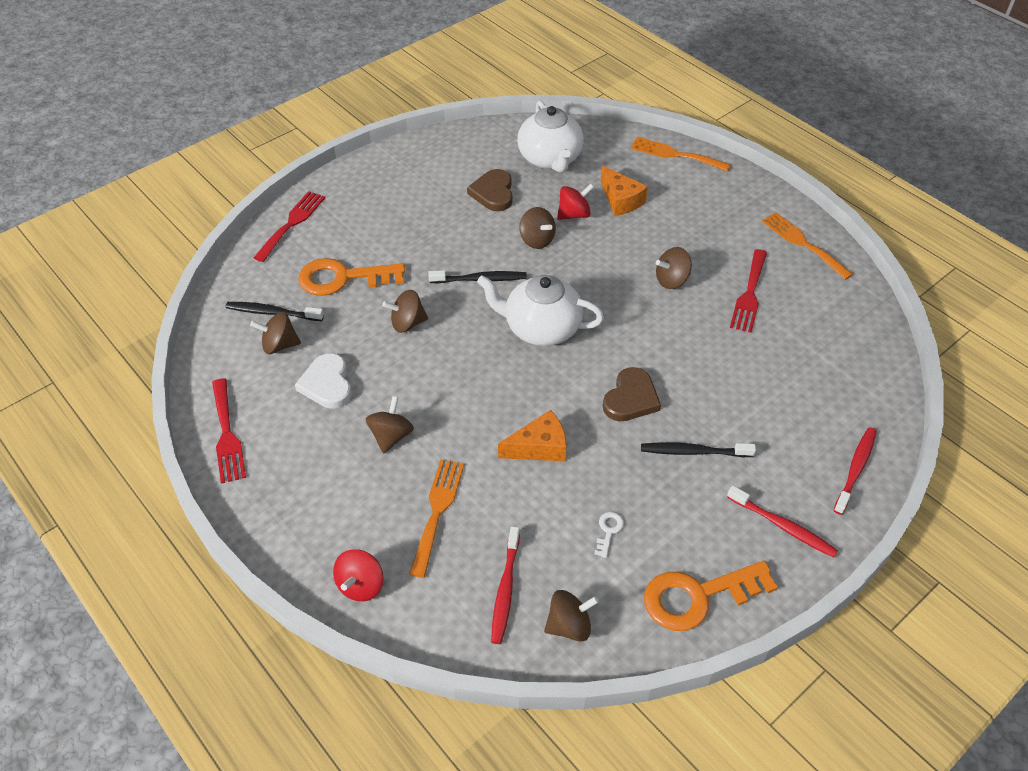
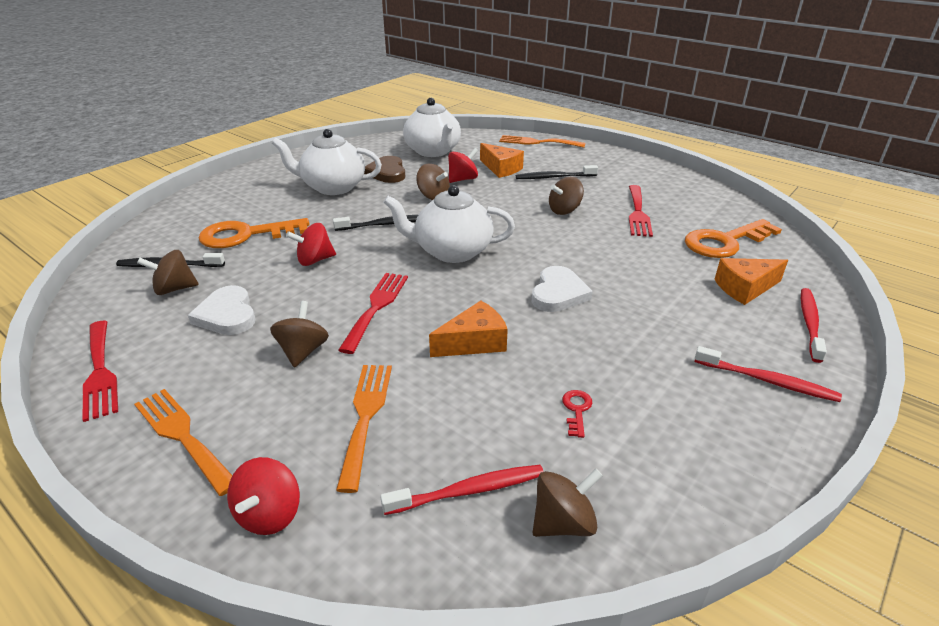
camera: 10 degrees left, 15 degrees down
(292, 223) = (195, 204): red fork -> red fork (376, 307)
(407, 323) = (315, 260): brown spinning top -> red spinning top
(433, 212) = (333, 187): none -> white teapot
(505, 589) = (468, 491): red toothbrush -> red toothbrush turned 105 degrees counterclockwise
(608, 531) = (577, 410): white key -> red key
(631, 398) = (558, 293): brown heart -> white heart
(694, 452) = (641, 328): black toothbrush -> black toothbrush (554, 177)
(697, 596) = (709, 464): orange key -> orange key (724, 242)
(802, 243) = (666, 180): orange fork -> orange fork (182, 436)
(815, 417) = (745, 288): none -> orange cheese

